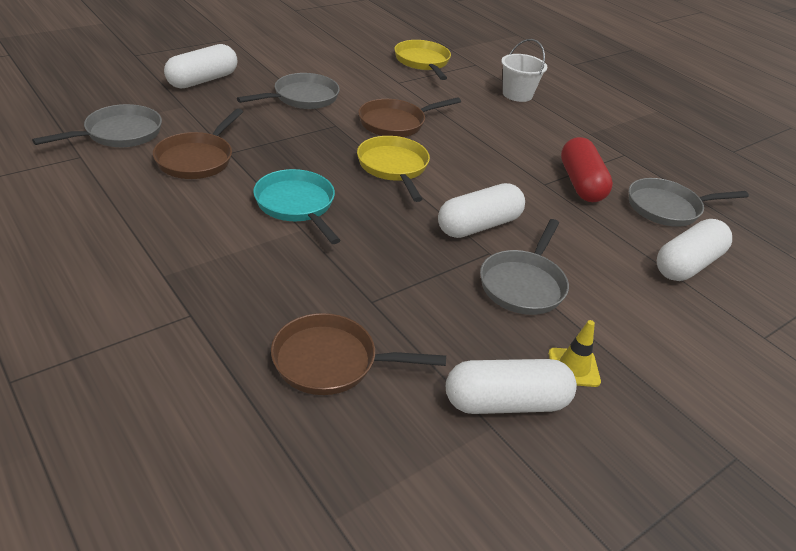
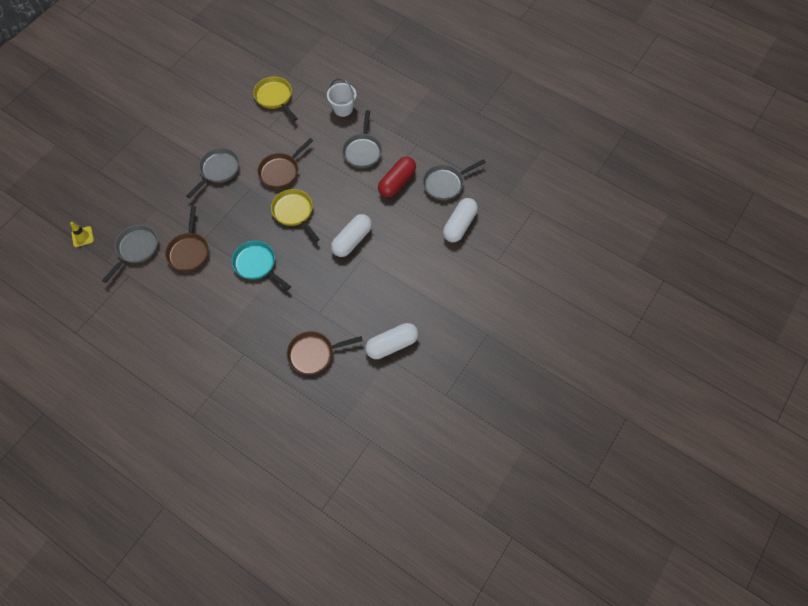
camera: 15 degrees left, 25 degrees up
(202, 80) = (152, 179): white capsule -> none
(523, 284) = (383, 273): grey pan -> grey pan (362, 151)
(573, 367) = (416, 314): yellow traffic cone -> yellow traffic cone (82, 236)
(581, 183) = (397, 182): red capsule -> red capsule turned 60 degrees clockwise

